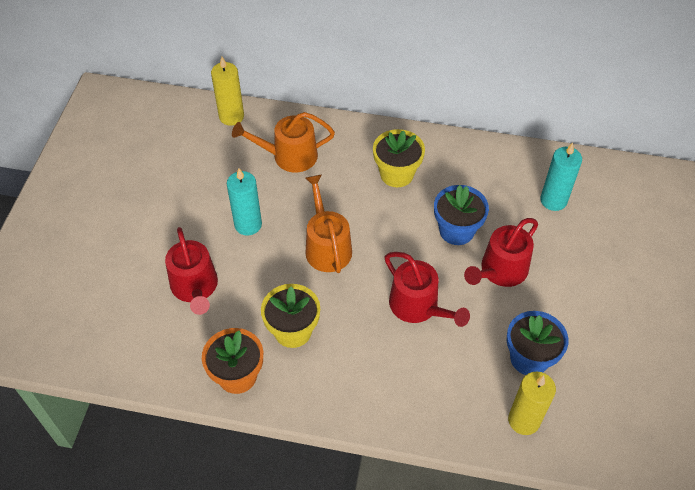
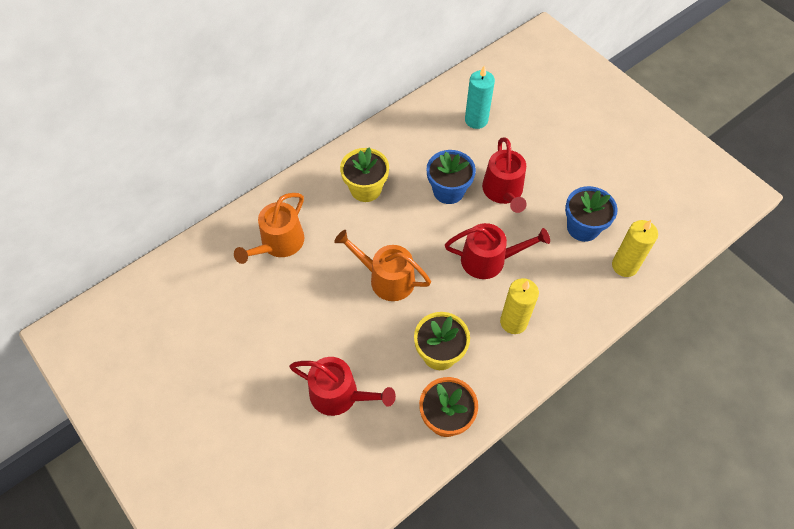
camera: 50 degrees left, 5 degrees up
(231, 116) = (197, 254): yellow candle -> yellow candle (513, 322)
(248, 224) = (316, 317): turquoise candle -> none

